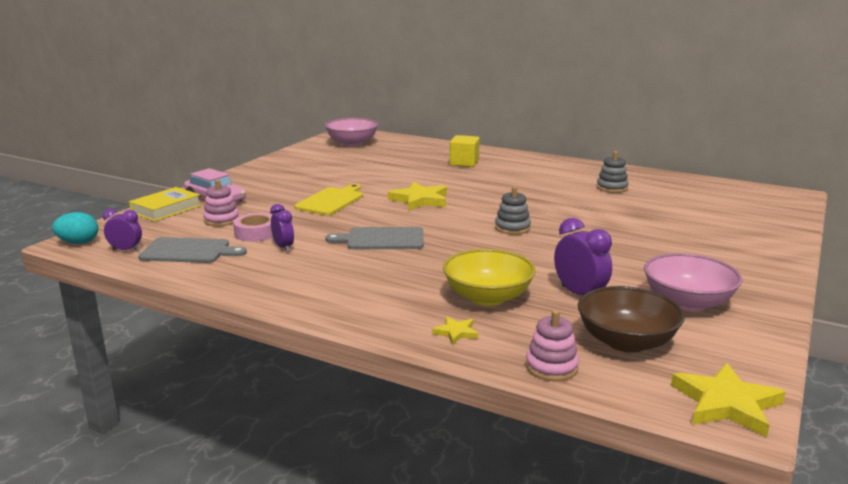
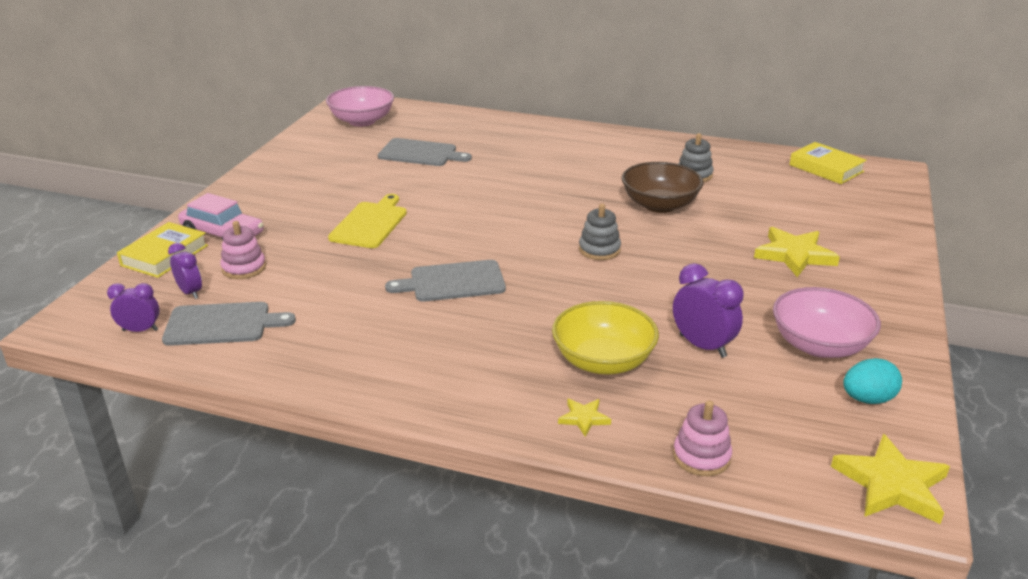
camera: 10 degrees left, 10 degrees up
(78, 242) = (72, 323): turquoise egg -> turquoise egg (867, 399)
(256, 233) = (296, 286): pink tape -> none
(283, 247) = (338, 307): purple clock -> purple clock (190, 292)
(389, 163) = (420, 153): none -> grey cutting board
(420, 200) = (477, 213): yellow star -> yellow star (794, 255)
(464, 163) = (511, 146): yellow cube -> none
(626, 342) = (770, 410): brown bowl -> brown bowl (659, 205)
(731, 190) = (826, 168): none -> yellow book

